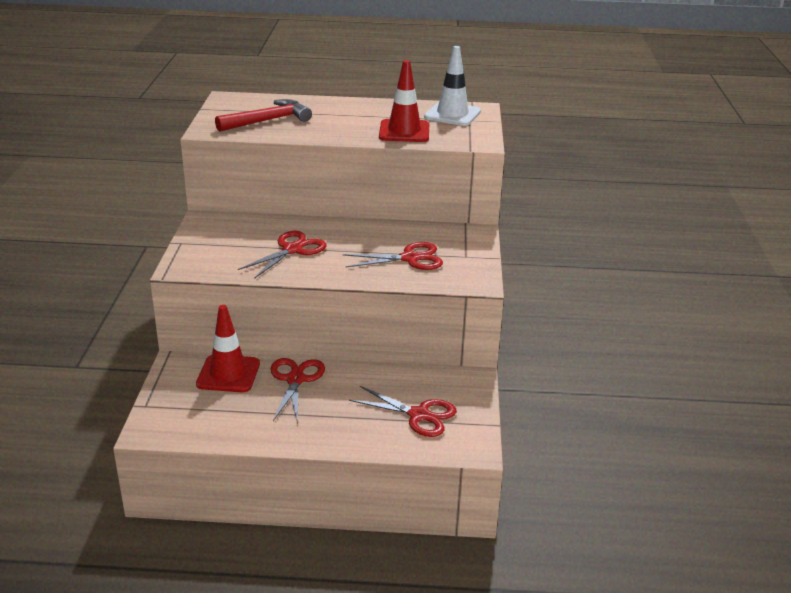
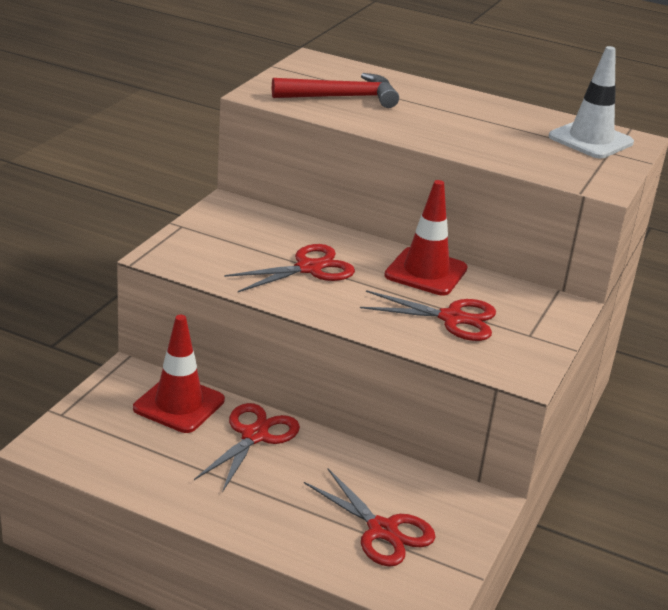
camera: 20 degrees right, 0 degrees up
(404, 131) = (508, 148): red traffic cone -> red traffic cone (426, 272)

